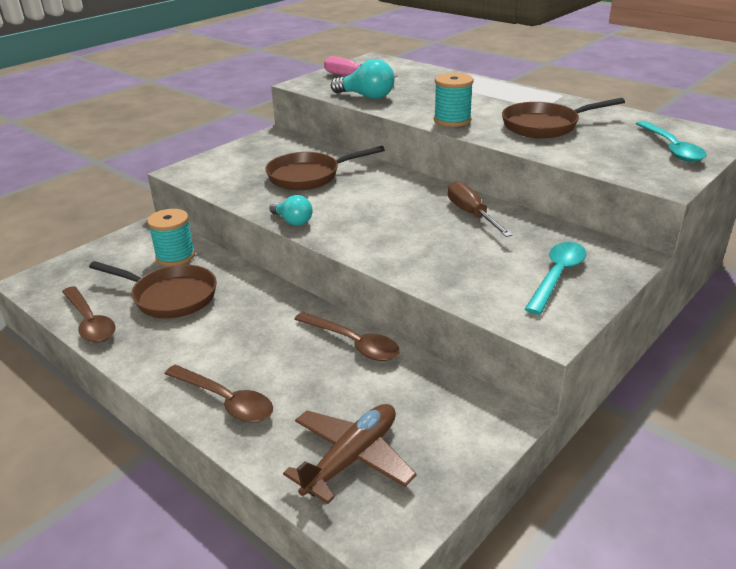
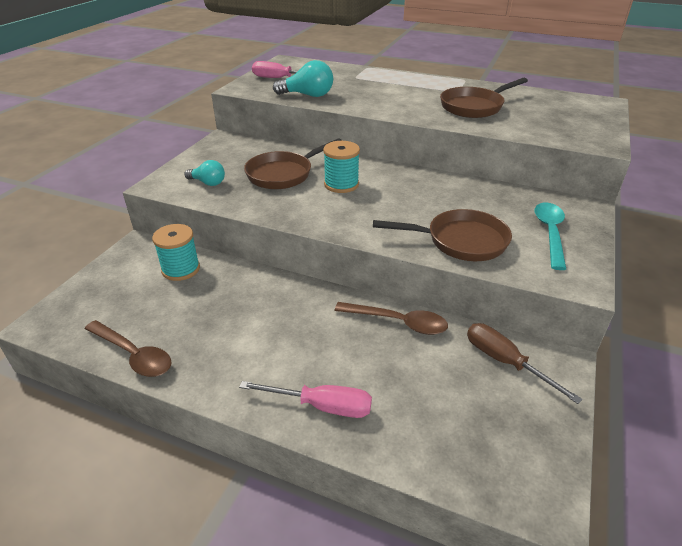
camera: 20 degrees left, 5 degrees up
(170, 296) = (201, 311): brown pan -> brown pan (461, 241)
(225, 401) = (321, 406): brown spoon -> pink screwdriver
(293, 221) = (300, 219): turquoise light bulb -> turquoise light bulb (208, 183)
(351, 458) = (468, 433): brown plane -> none
(452, 120) = (398, 109): turquoise spool -> turquoise spool (341, 184)
(471, 214) = (445, 190): brown screwdriver -> brown screwdriver (505, 362)
(671, 148) = (580, 115): turquoise spoon -> none

